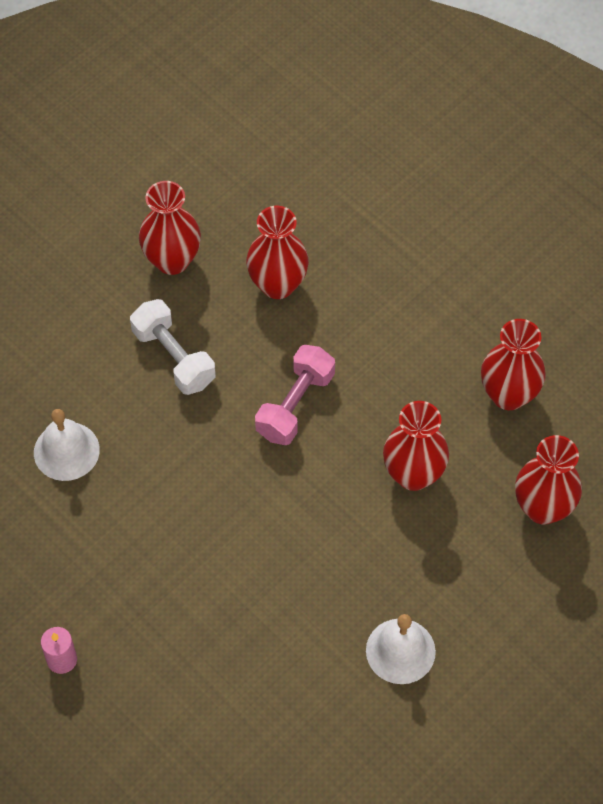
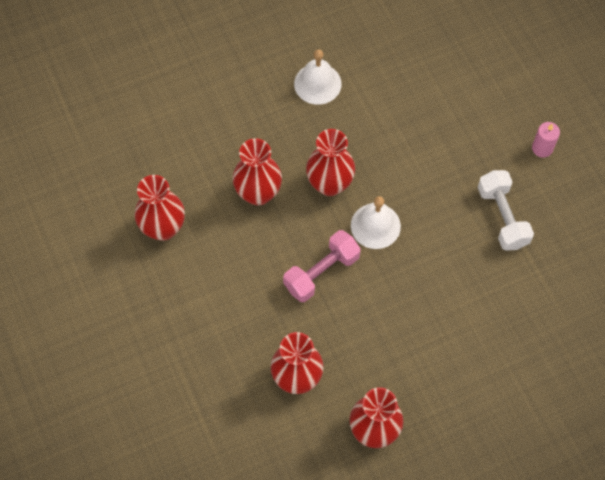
camera: 160 degrees left, 5 degrees up
(66, 451) = (503, 293): white bell -> white bell (375, 226)
(174, 357) = (400, 342): white dumbbell -> white dumbbell (502, 217)
(543, 508) = (181, 141): red vase -> red vase (329, 184)

